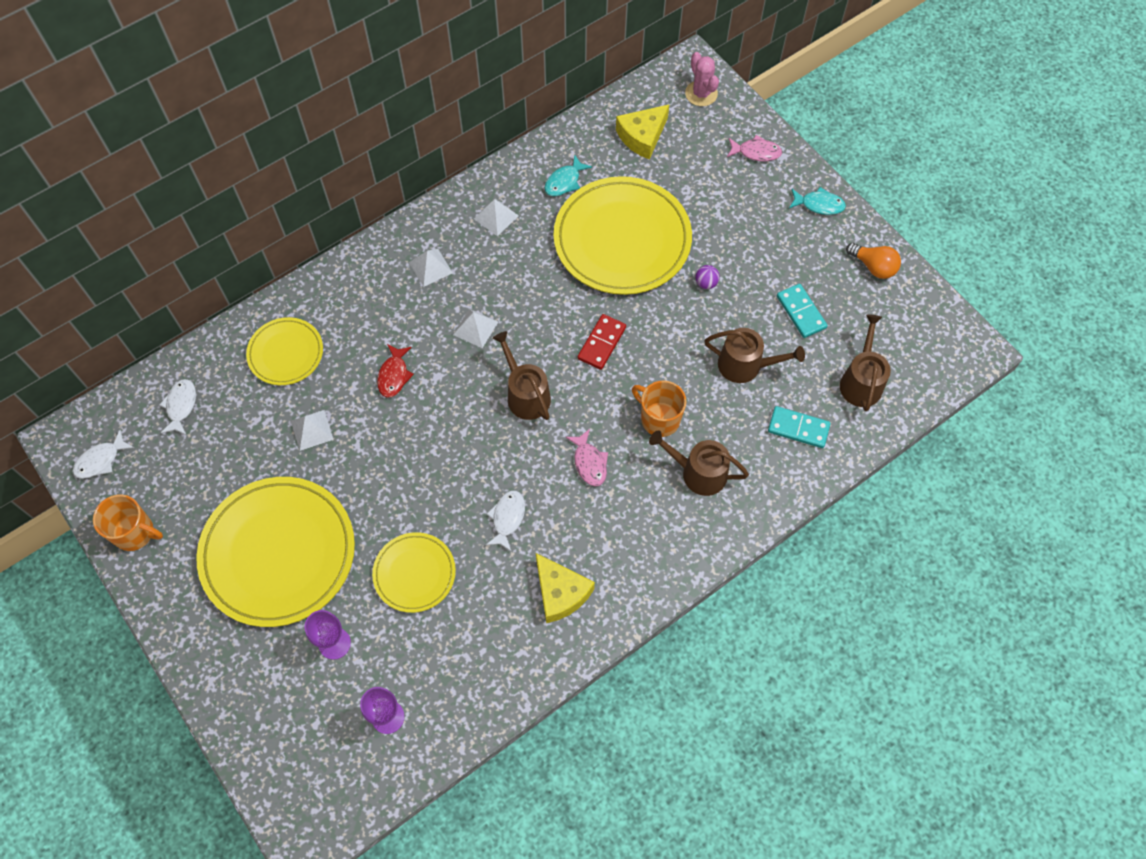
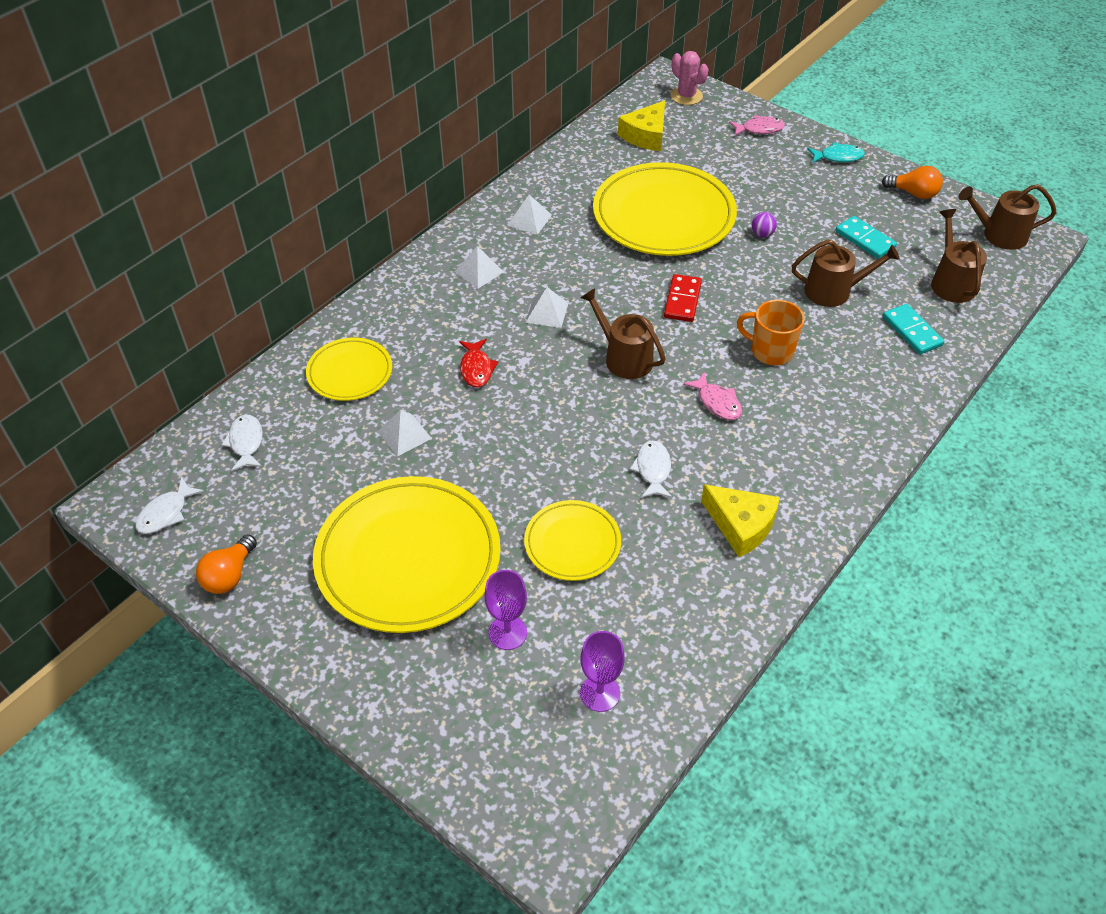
camera: 15 degrees left, 15 degrees down
(135, 532) = (229, 575): orange mug -> orange light bulb
(564, 181) = (586, 181): turquoise fish -> none
(698, 473) = (833, 388): brown watering can -> brown watering can (999, 235)
(798, 428) = (912, 331): turquoise domino -> turquoise domino turned 60 degrees clockwise

